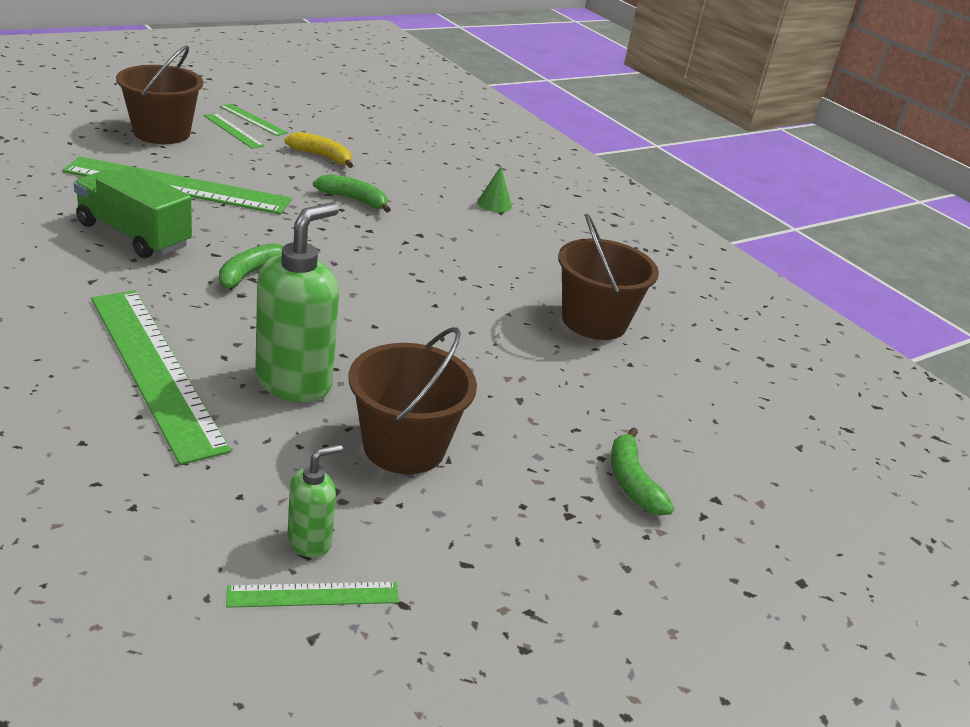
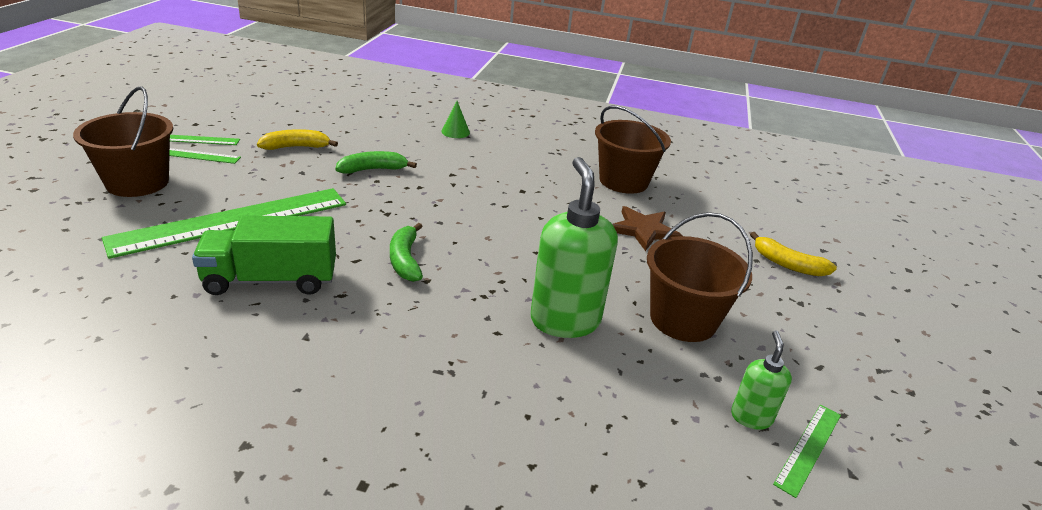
camera: 40 degrees left, 0 degrees up
(154, 370) = (475, 374): green ruler -> none
(523, 367) = (643, 230): none -> brown star
(632, 482) = (787, 264): green banana -> yellow banana

